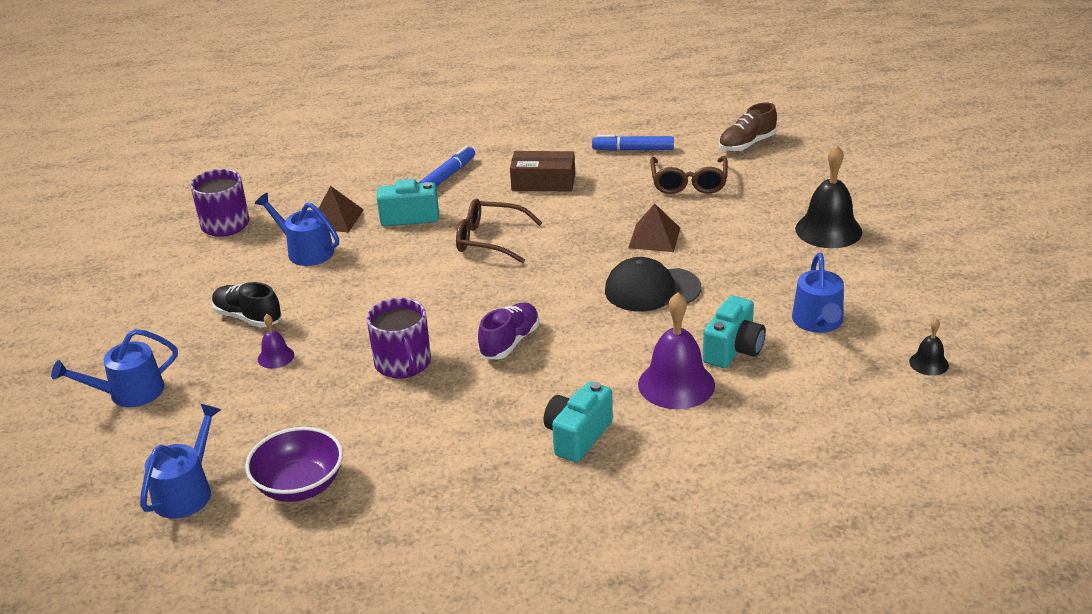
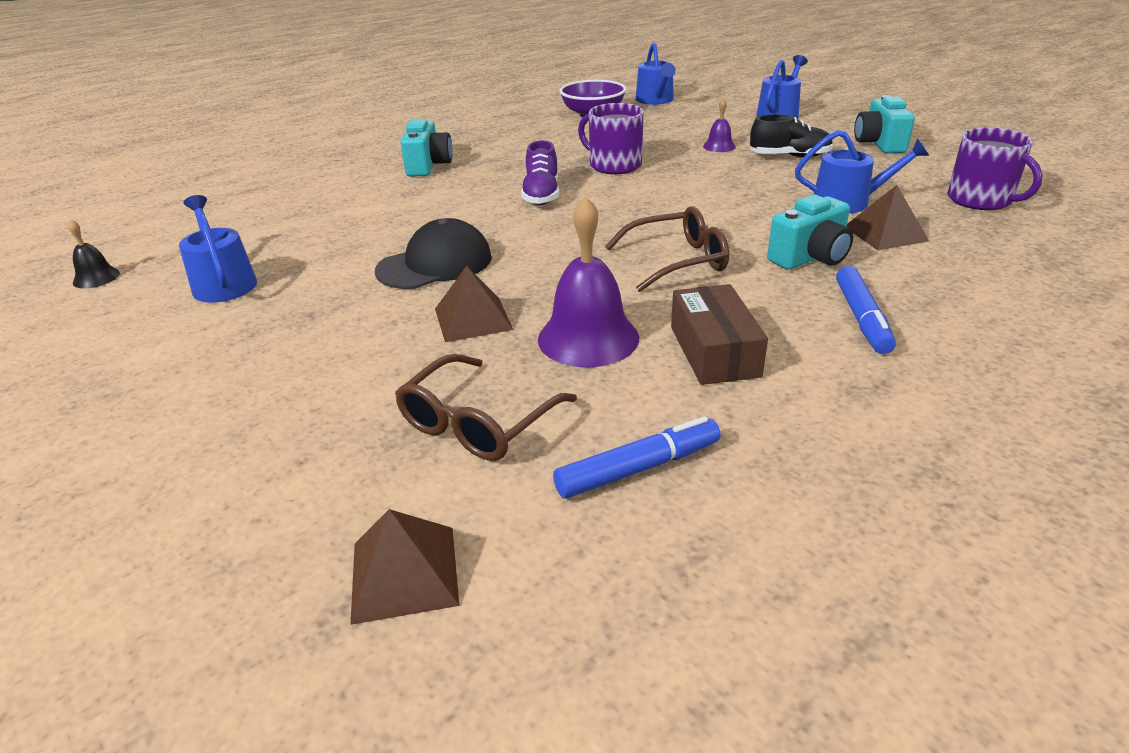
camera: 150 degrees right, 0 degrees up
(543, 182) = (714, 351): brown box -> brown box turned 75 degrees counterclockwise
(676, 384) = (364, 206): purple bell -> purple bell (588, 338)
(688, 183) = (477, 423): brown glasses -> brown glasses turned 120 degrees counterclockwise
(733, 350) = (317, 239): turquoise camera -> turquoise camera (879, 144)
(747, 144) = (404, 573): brown shoe -> brown pyramid
(828, 230) = (204, 403): black bell -> none

